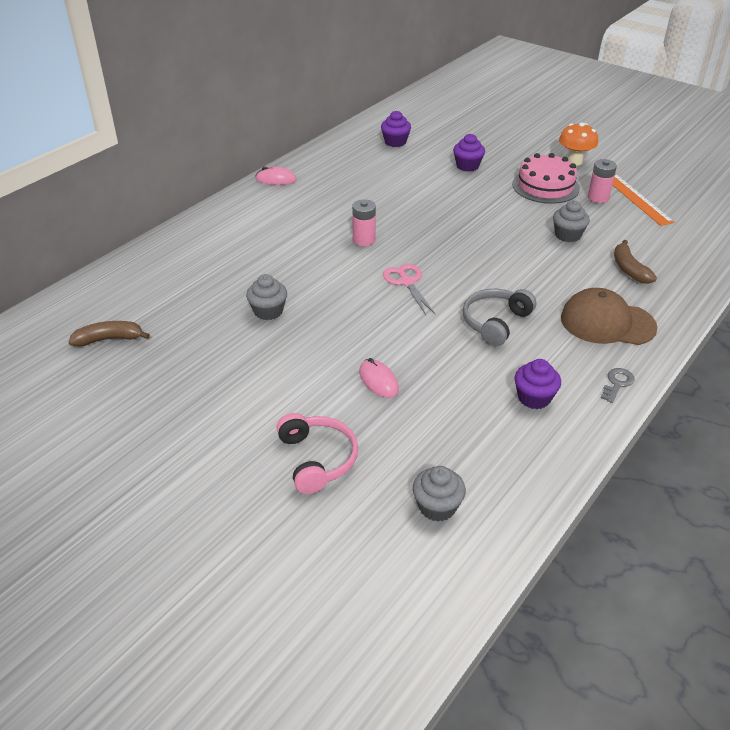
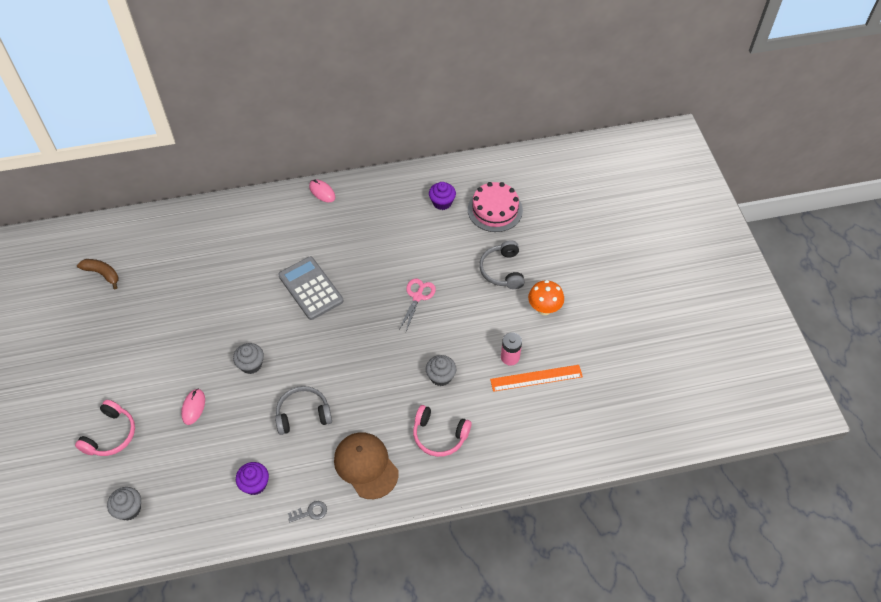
camera: 40 degrees right, 15 degrees up
(268, 311) = (196, 311): grey cupcake -> grey cupcake (251, 364)
(364, 240) = (311, 288): pink battery -> grey calculator
(407, 282) = (293, 344): pink scissors -> pink scissors (417, 297)
(467, 166) = (461, 262): purple cupcake -> none
(507, 156) = (502, 270): none -> grey headphones
(545, 186) = (488, 320): pink cake -> pink cake (495, 210)
(629, 269) = (439, 435): brown banana -> pink headphones
(636, 199) = (536, 378): orange ruler -> orange ruler turned 60 degrees clockwise

